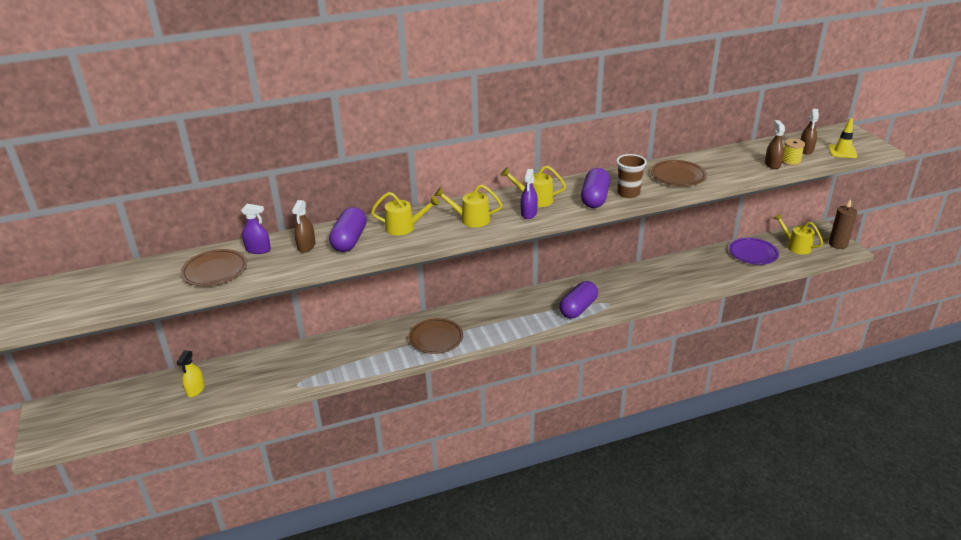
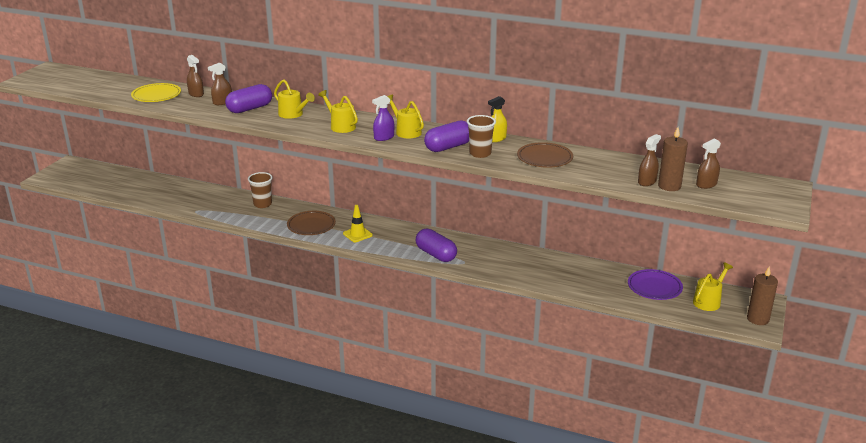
camera: 40 degrees right, 5 degrees down
(195, 389) = (145, 187): yellow spray bottle -> yellow spray bottle (496, 138)
(215, 271) = (156, 96): brown plate -> yellow plate
(258, 249) = (196, 94): purple spray bottle -> brown spray bottle
(355, 342) = (262, 204): none -> brown cup
(578, 308) = (436, 254): purple capsule -> purple capsule turned 60 degrees clockwise
(790, 161) = (669, 186): yellow spool -> brown candle
(795, 246) = (709, 301): yellow watering can -> yellow watering can turned 45 degrees clockwise
(842, 151) = (740, 198): yellow traffic cone -> yellow traffic cone (357, 234)

